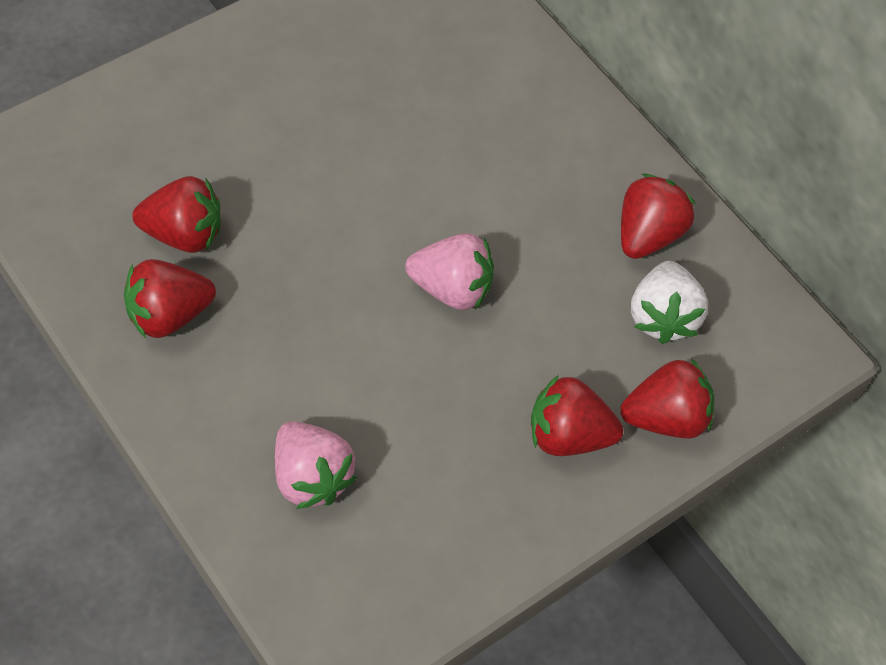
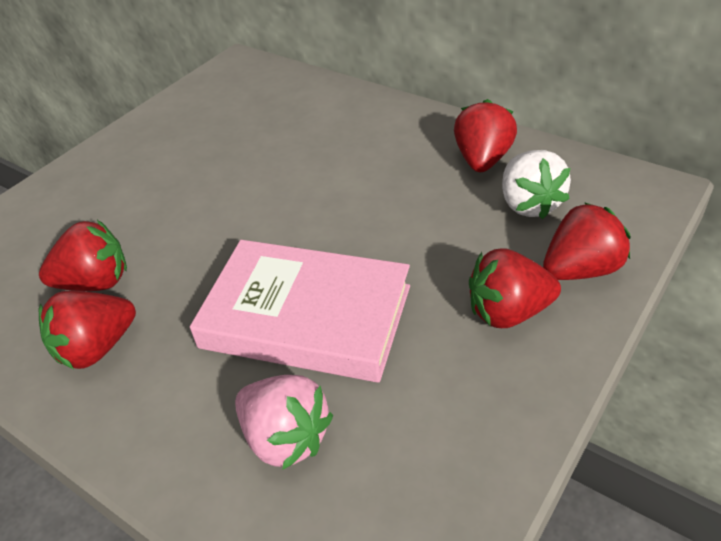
camera: 10 degrees left, 15 degrees down
(375, 361) = (306, 316): none -> pink book
(451, 289) = (347, 243): pink strawberry -> none

